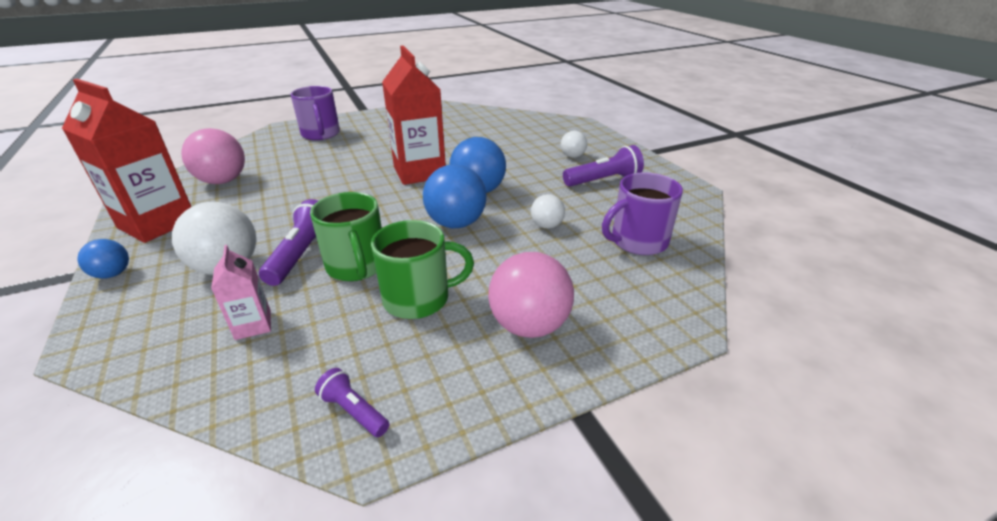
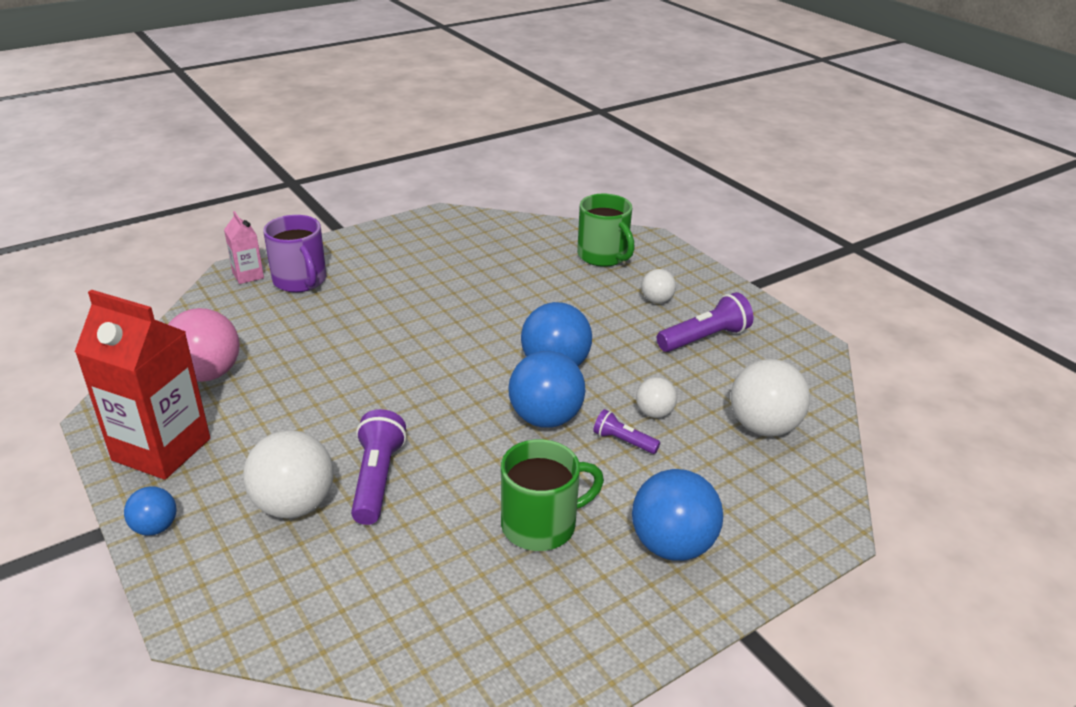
camera: 10 degrees left, 0 degrees up
(253, 325) = (369, 576): pink carton -> pink carton (248, 275)
(353, 411) = (527, 657): purple flashlight -> purple flashlight (623, 441)
(357, 266) = (451, 489): green mug -> green mug (603, 256)
(419, 172) = (468, 340): red carton -> none
(529, 325) = (672, 545): pink ball -> blue ball
(637, 241) = (763, 427): purple mug -> white ball

